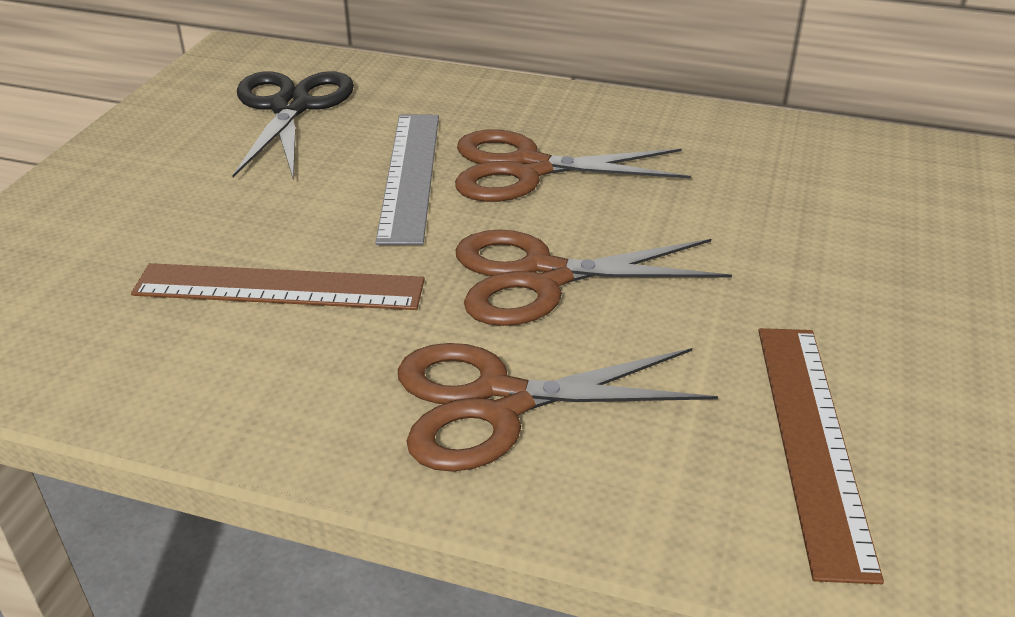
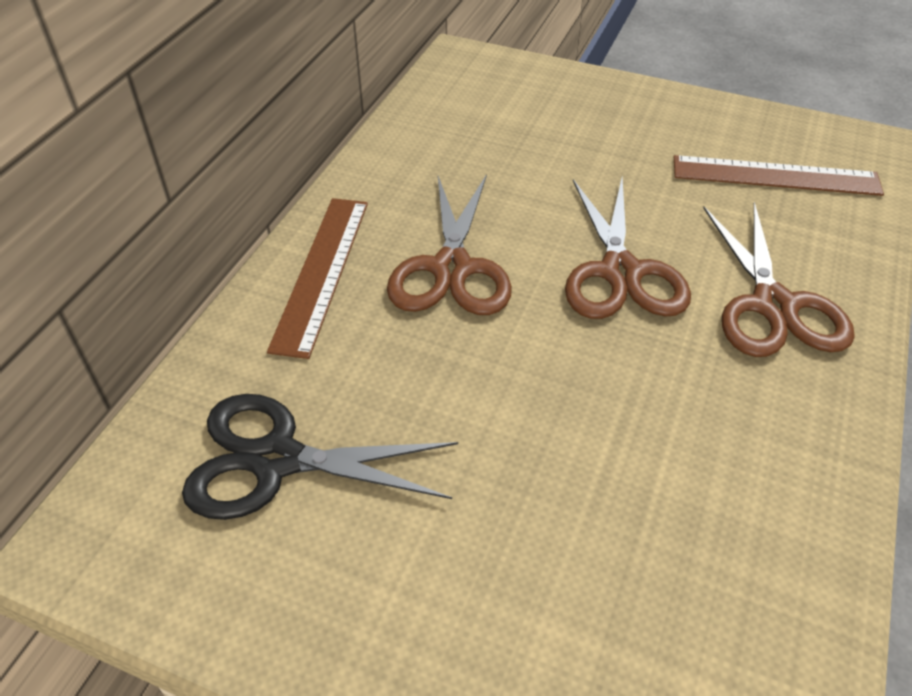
camera: 85 degrees left, 10 degrees up
(279, 287) = (647, 444): brown ruler -> brown ruler (321, 272)
(410, 175) = (452, 350): grey ruler -> none

